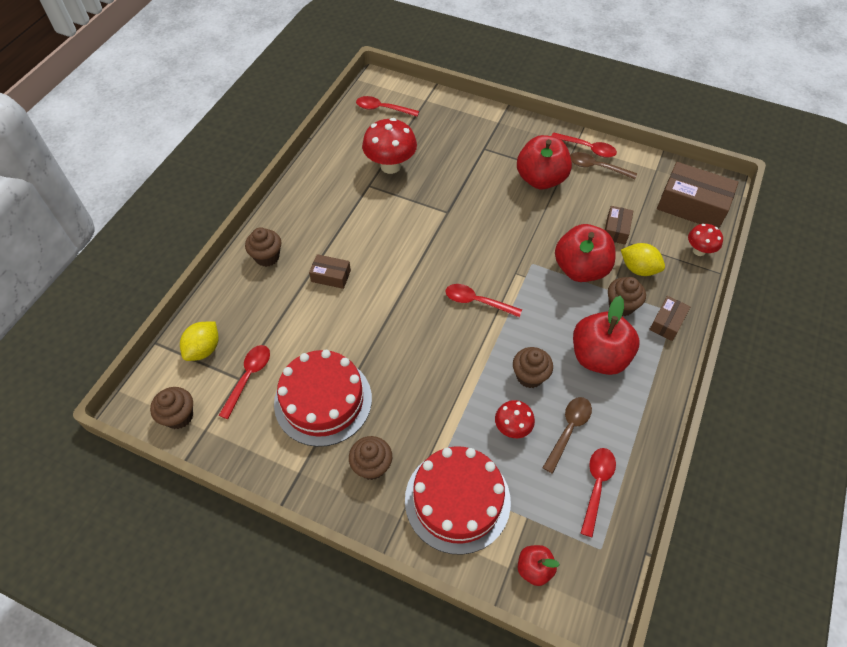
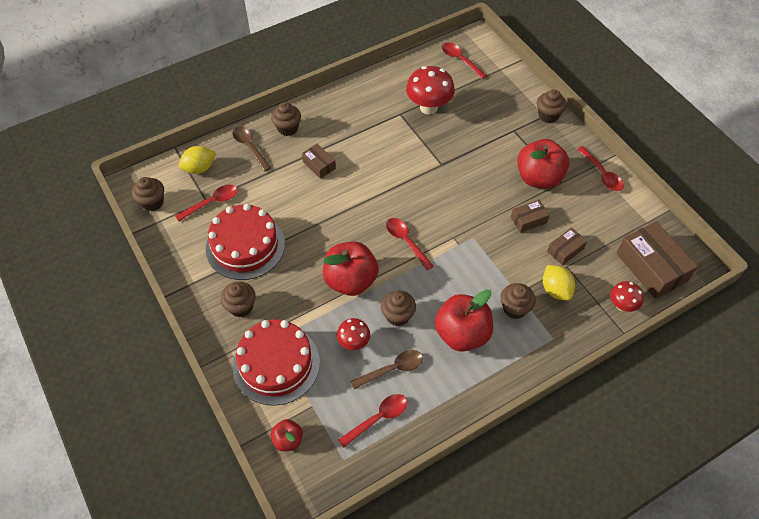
camera: 35 degrees right, 0 degrees up
(501, 121) = (548, 115): none -> brown cupcake
(580, 269) = (507, 263): red apple -> red apple (350, 280)
(597, 167) = (595, 193): brown spoon -> brown spoon (250, 147)
(667, 322) = (540, 342): brown box -> brown box (528, 220)

